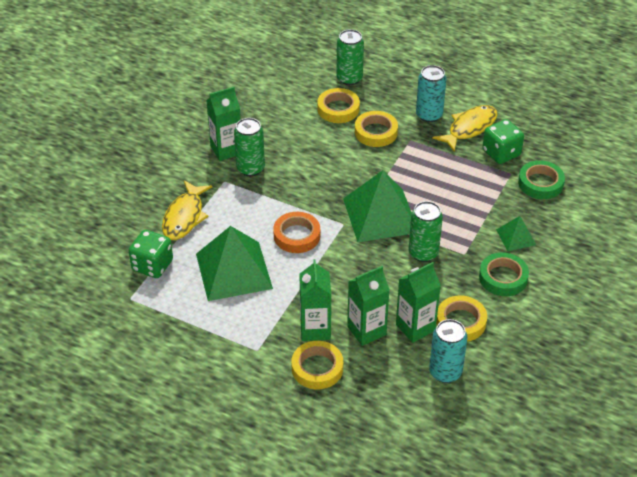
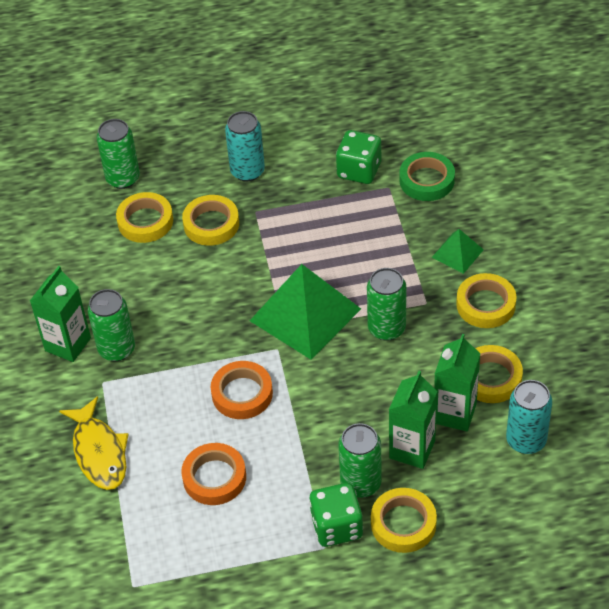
camera: 35 degrees left, 5 degrees up
(152, 265) = (119, 532): green dice -> green dice (336, 526)
(233, 271) = (214, 477): green pyramid -> orange tape
(315, 329) = (361, 483): green carton -> green can
(469, 128) = (302, 161): yellow fish -> none
(503, 278) = (485, 304): green tape -> yellow tape

